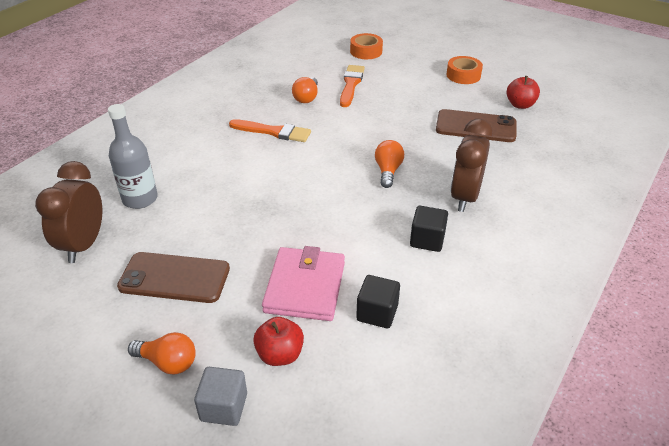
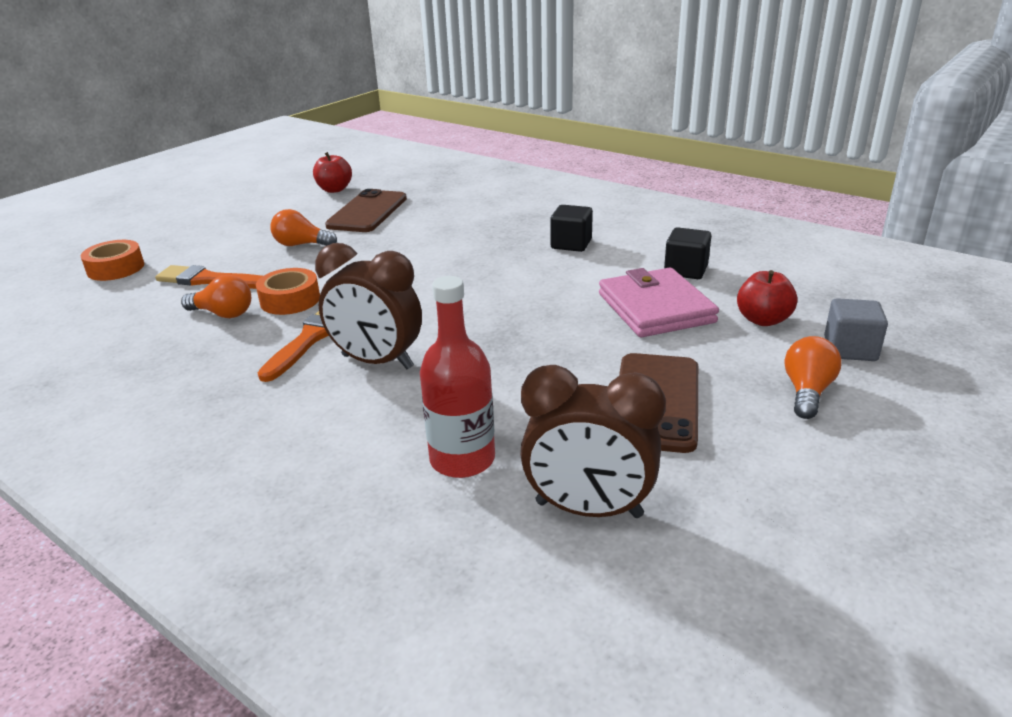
camera: 85 degrees left, 10 degrees down
(140, 199) = (462, 459): grey bottle -> red bottle
(305, 287) = (655, 308): pink wallet -> pink wallet turned 60 degrees clockwise
(388, 171) = (441, 260): orange light bulb -> orange light bulb (301, 245)
(463, 75) = (245, 212): orange tape -> orange tape (290, 300)
(465, 197) = (500, 224): brown clock -> brown clock (377, 362)

